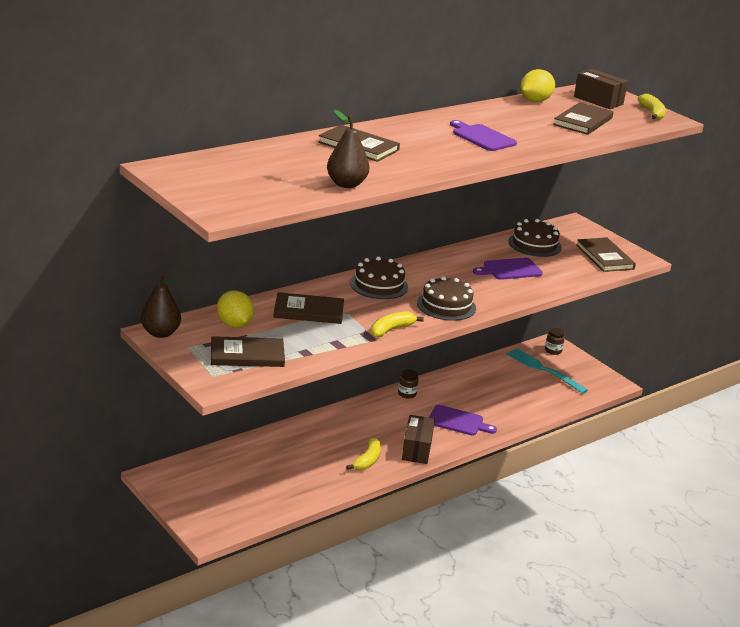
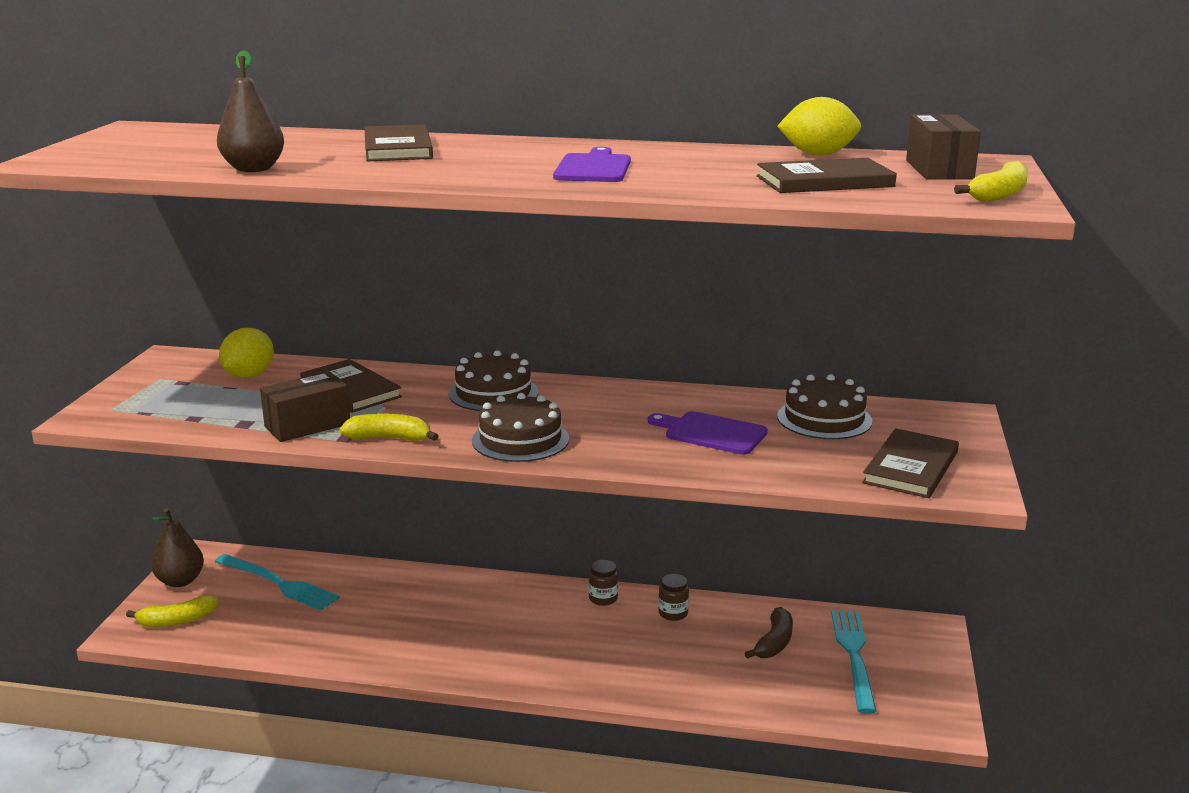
camera: 50 degrees right, 5 degrees down
(160, 333) = (170, 359): brown pear -> brown pear (180, 581)
(236, 467) = (279, 583): none -> turquoise fork
(247, 355) = (187, 404): brown book -> none
(367, 460) = (415, 646): yellow banana -> yellow banana (177, 621)
(417, 449) = (493, 664): brown box -> brown box (307, 425)
(458, 421) = (607, 659): purple cutting board -> none
(508, 379) = (774, 642): none -> brown banana
(553, 351) = (915, 638): brown jar -> brown jar (673, 613)

